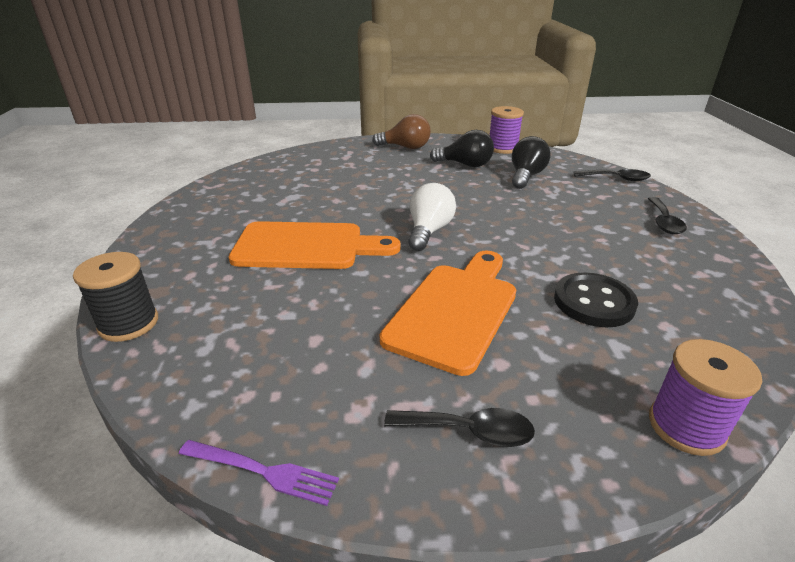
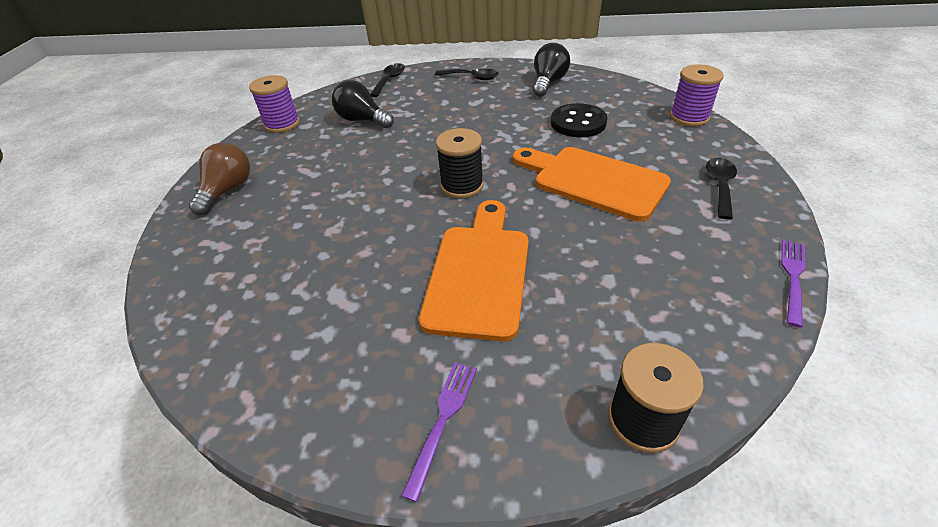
camera: 80 degrees left, 10 degrees up
(173, 242) = (443, 420): none -> purple fork
(429, 231) = (462, 186): white light bulb -> black spool
(465, 165) = (313, 151): black light bulb -> black light bulb (548, 83)

